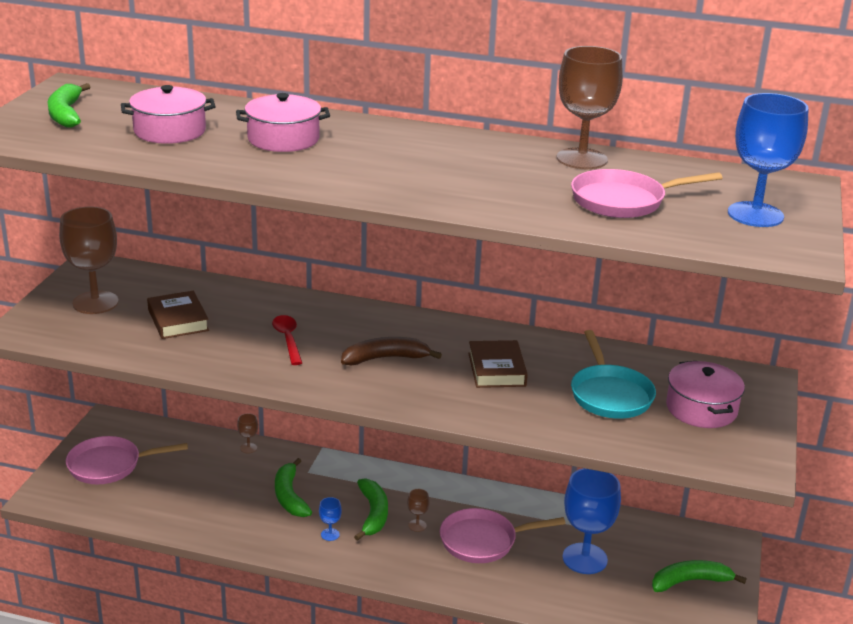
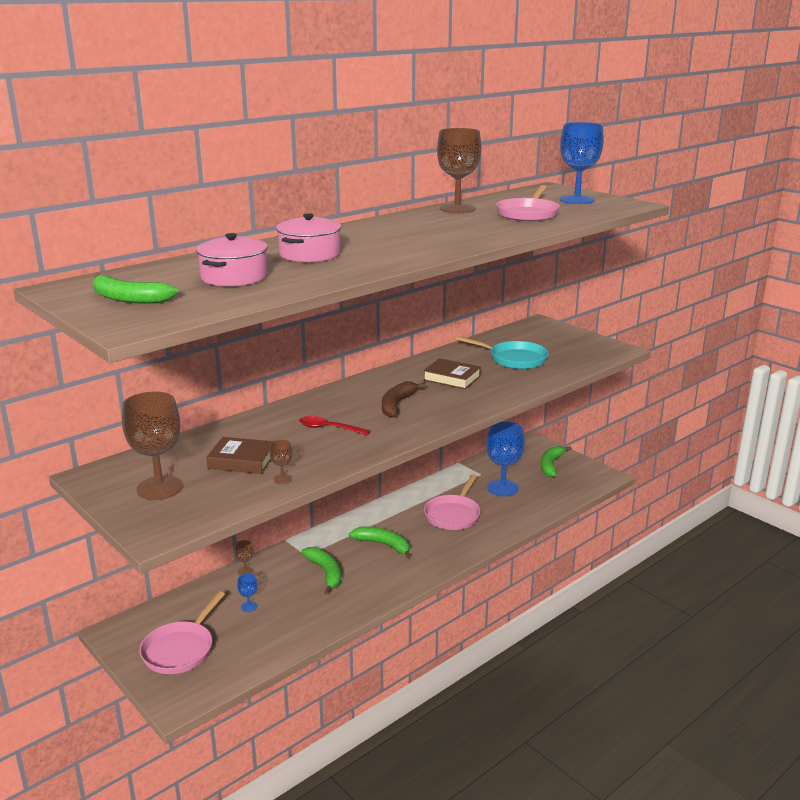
camera: 55 degrees left, 5 degrees down
(289, 496) = (325, 572): green banana -> green banana turned 135 degrees counterclockwise
(330, 534) = (387, 570): blue goblet -> blue goblet (249, 607)
(417, 525) = (413, 532): brown goblet -> brown goblet (282, 479)
(701, 409) = (552, 344): pink pot -> none

